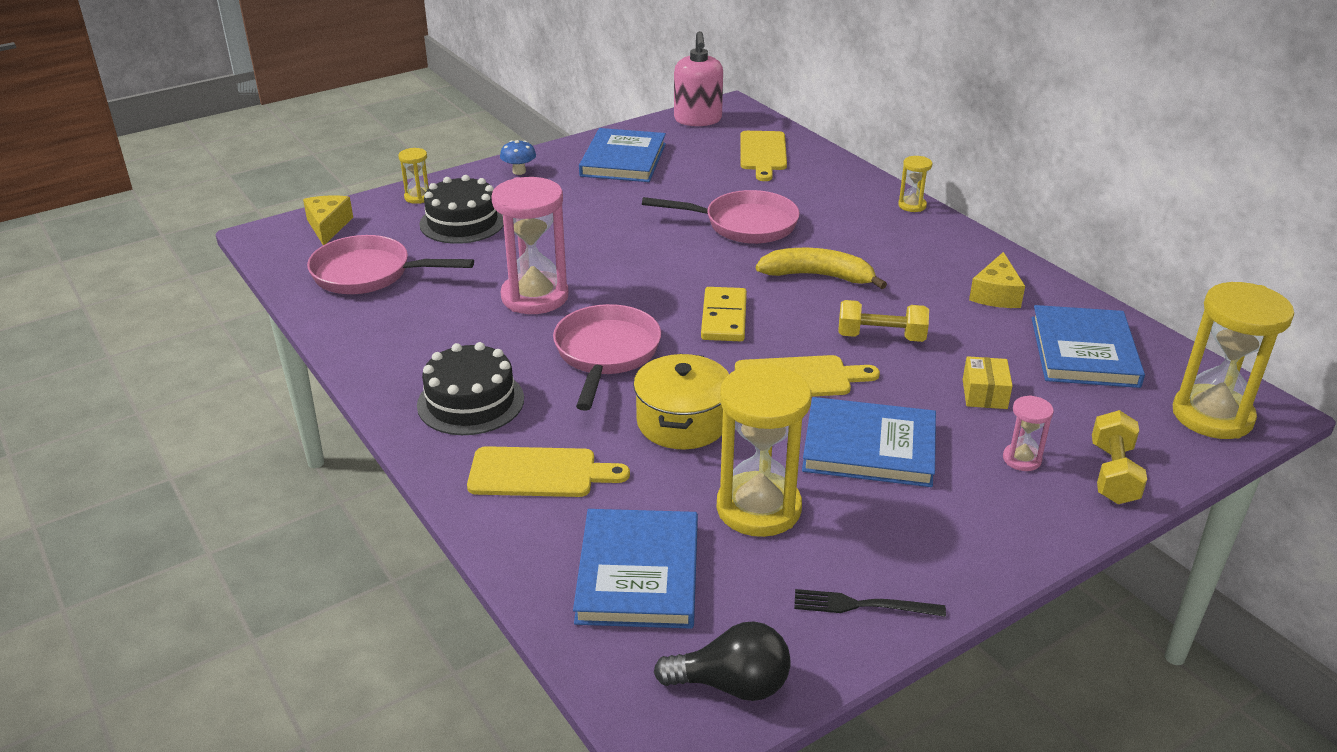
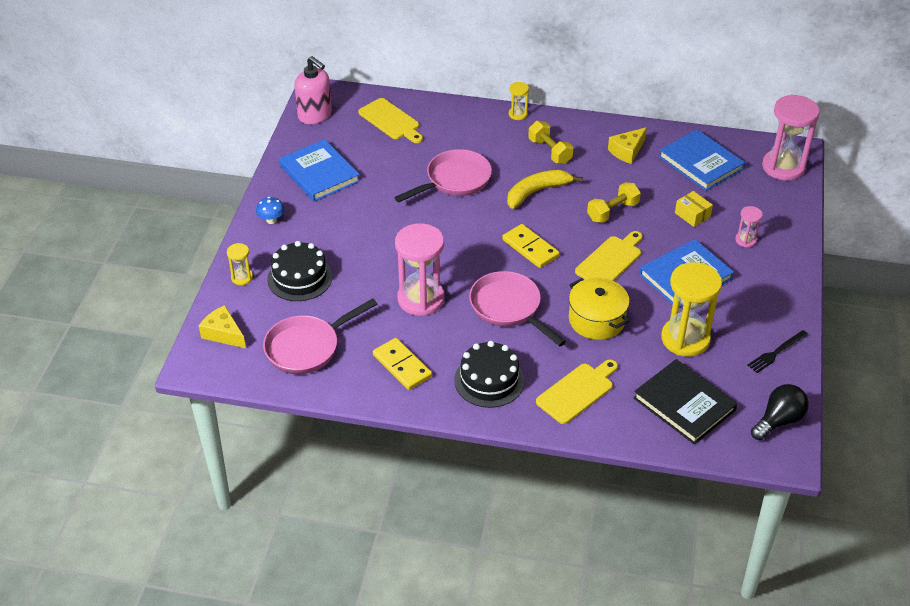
camera: 45 degrees left, 10 degrees up
(416, 337) = (402, 366): none -> yellow domino
(638, 573) = (684, 404): blue book -> black book
(996, 294) = (627, 151): yellow cheese -> yellow cheese turned 75 degrees clockwise
(1113, 474) = (784, 223): yellow dumbbell -> yellow dumbbell (550, 151)
(1212, 416) = (783, 167): yellow hourglass -> pink hourglass

